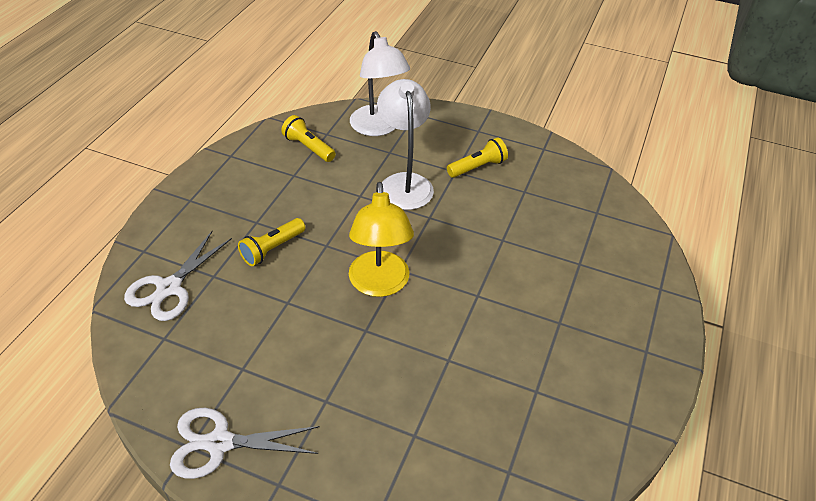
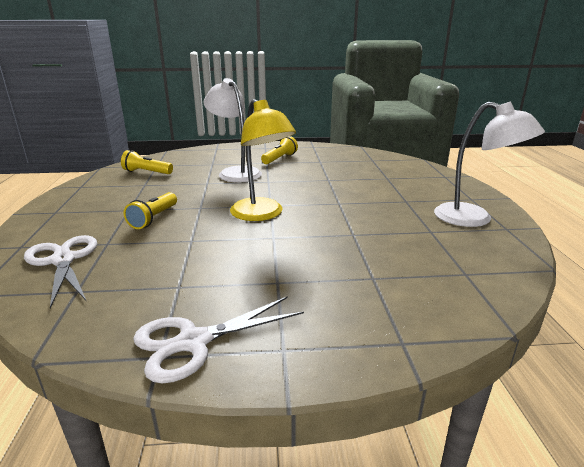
camera: 25 degrees left, 20 degrees down
(169, 288) = (63, 260): white scissors -> white scissors turned 150 degrees clockwise
(378, 128) = (194, 157): white lamp -> white lamp (474, 219)

